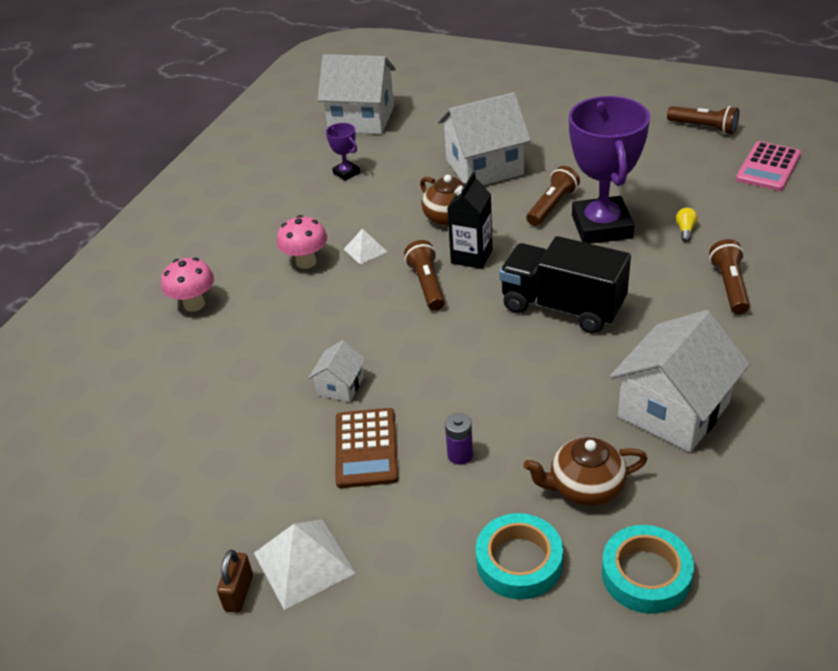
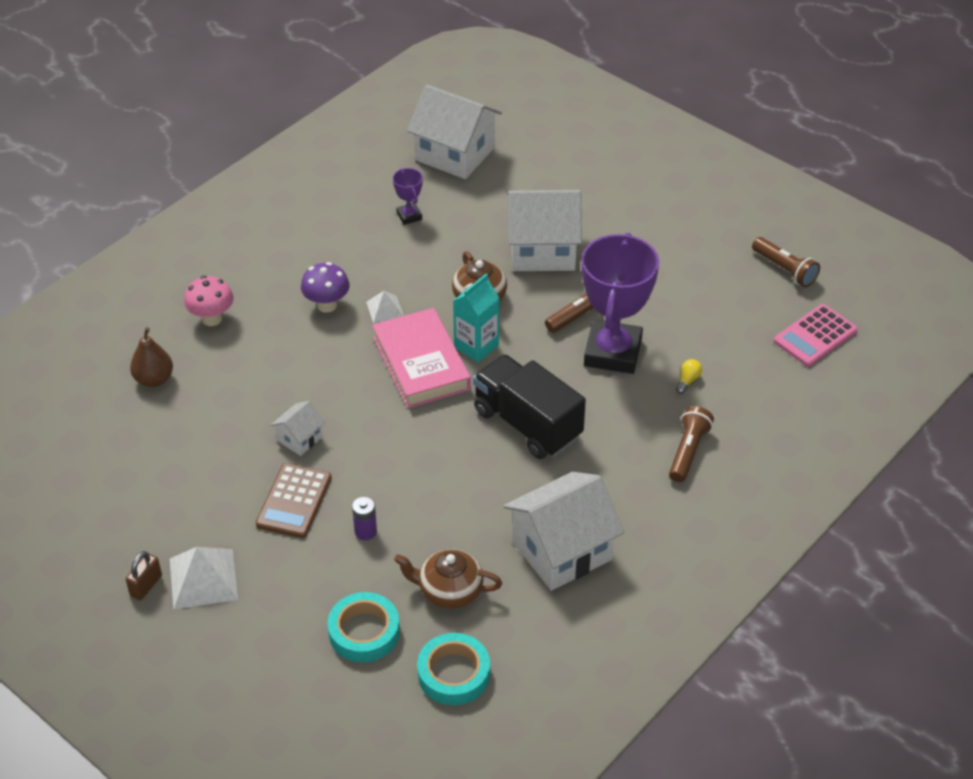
camera: 15 degrees right, 5 degrees up
(156, 375) = (154, 379): none -> brown pear
(306, 262) = (327, 305): pink mushroom -> purple mushroom
(427, 285) = (421, 363): brown flashlight -> pink book
(471, 256) = (476, 346): black carton -> turquoise carton

